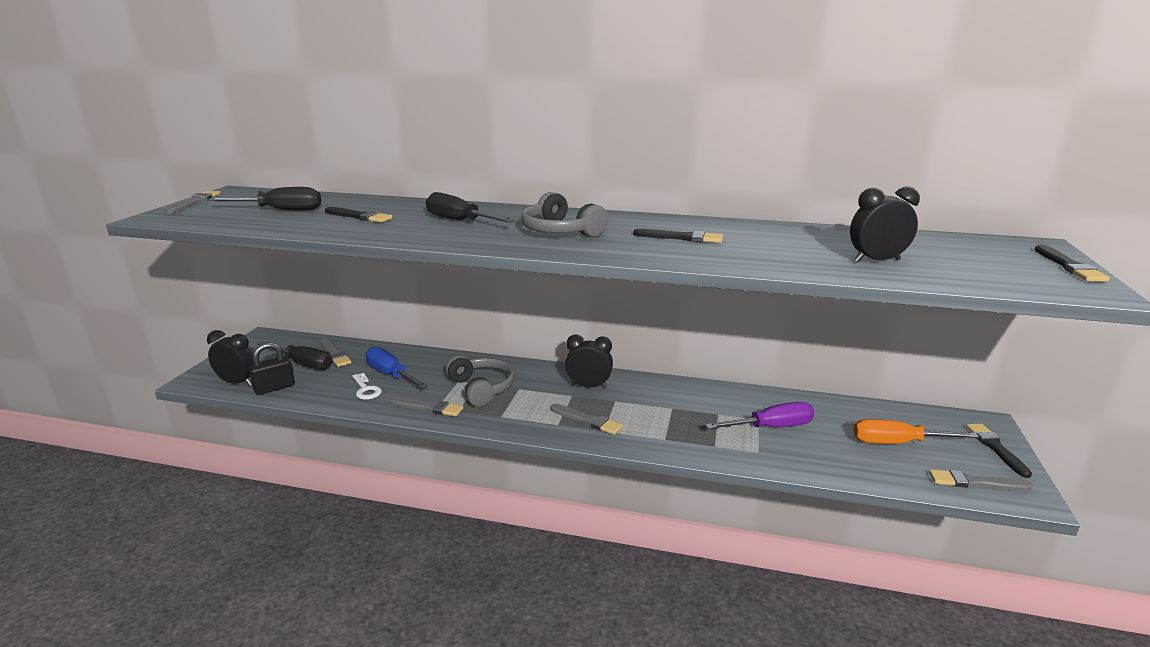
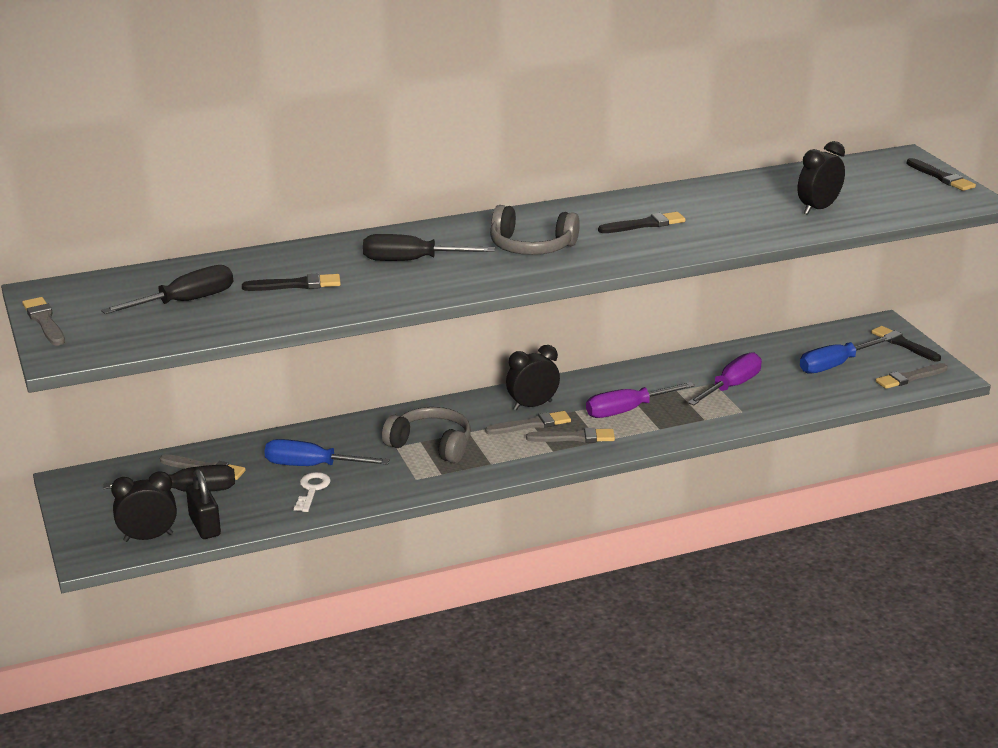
camera: 35 degrees left, 5 degrees up
(274, 388) = (205, 526): black padlock -> black padlock turned 45 degrees counterclockwise
(366, 389) = (312, 490): white key -> white key turned 105 degrees counterclockwise
(428, 407) = (408, 482): grey brush -> grey brush (531, 425)
(656, 415) = (627, 410): none -> purple screwdriver
(897, 443) = (835, 365): orange screwdriver -> blue screwdriver

